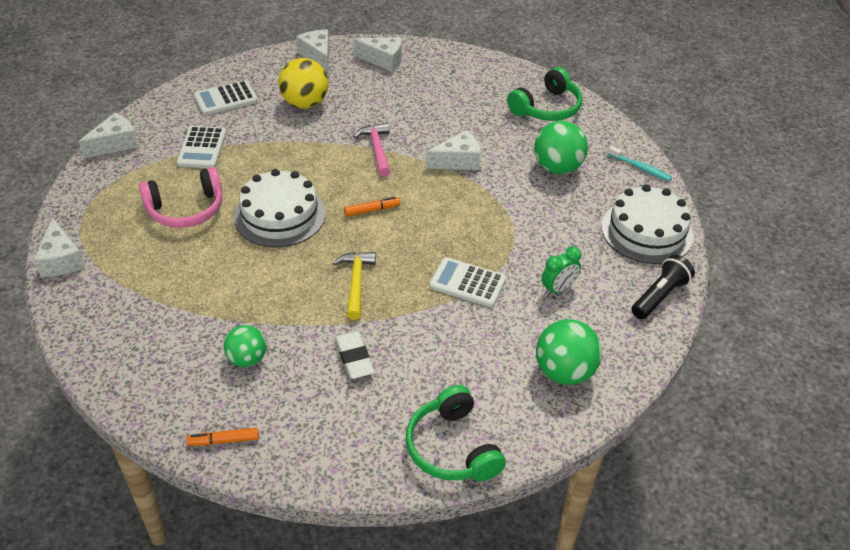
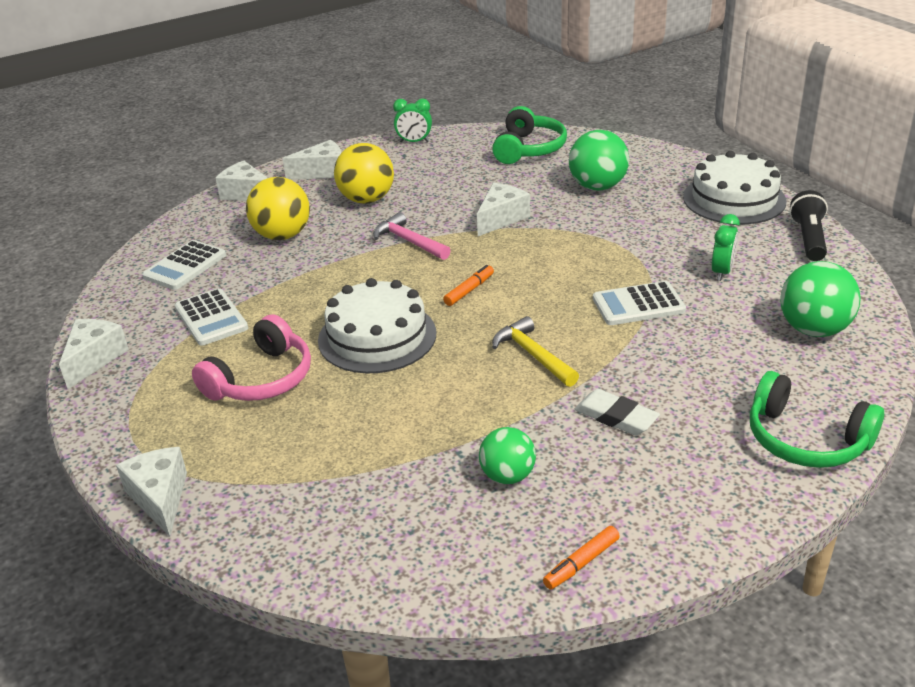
camera: 30 degrees left, 10 degrees down
(61, 260) = (160, 498): white cheese -> white cheese turned 150 degrees counterclockwise
(387, 99) = (367, 199): none -> yellow ball
(473, 62) = (414, 142): none -> green clock
(640, 168) = (666, 159): turquoise toothbrush -> none

